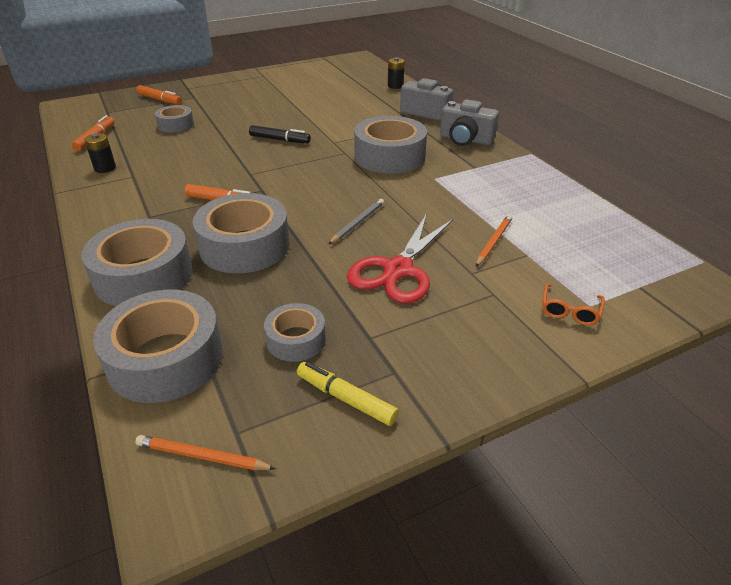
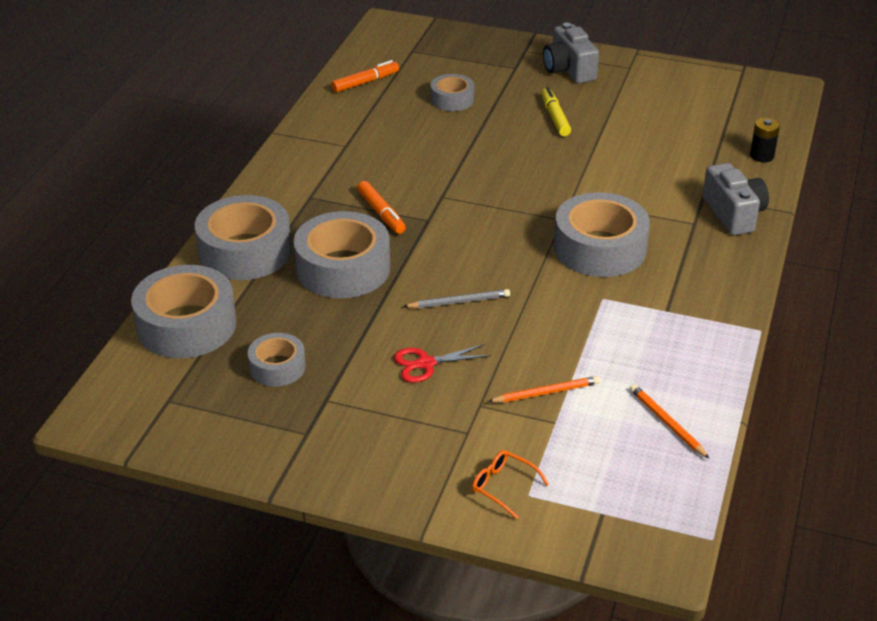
camera: 45 degrees right, 0 degrees up
(105, 168) = (334, 124): black battery -> none
(159, 100) = (478, 56): orange marker -> none
(203, 456) = (135, 400): orange pencil -> orange pencil (667, 423)
(279, 140) = (522, 169): black marker -> none
(346, 399) = (252, 427): yellow marker -> yellow marker (555, 117)
(398, 270) = (426, 364): red scissors -> red scissors, size x0.56
(465, 140) = (716, 272): grey camera -> grey camera (568, 70)
(569, 311) = (503, 486): orange glasses -> orange glasses turned 60 degrees clockwise

